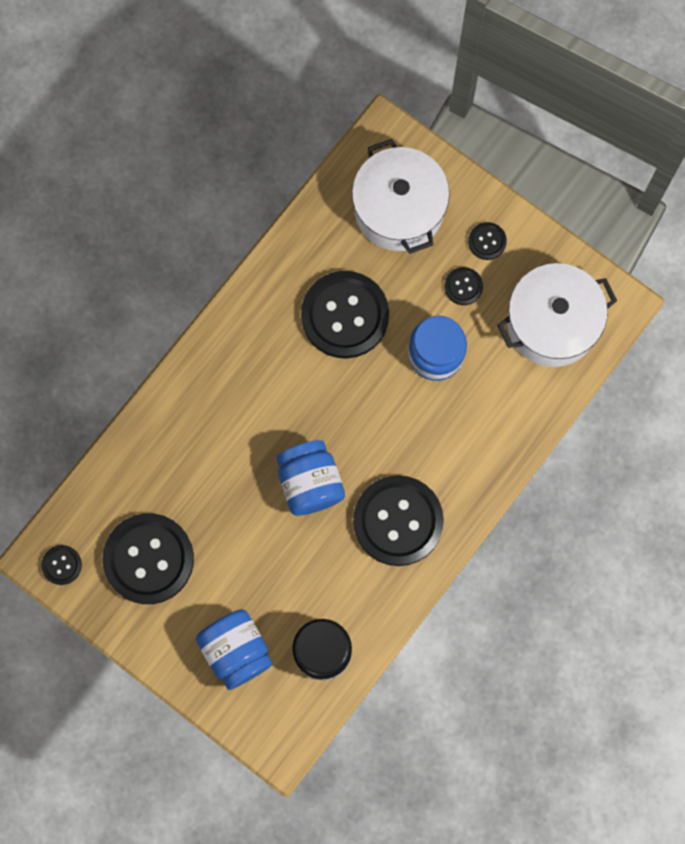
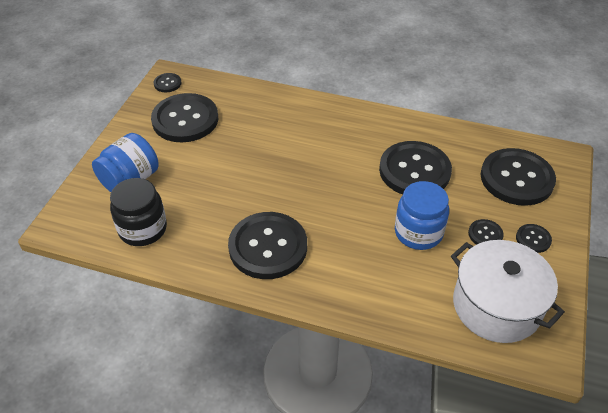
camera: 70 degrees right, 30 degrees down
(310, 483) = (275, 186): blue jar -> none
(399, 209) = (516, 178): white pot -> black button

